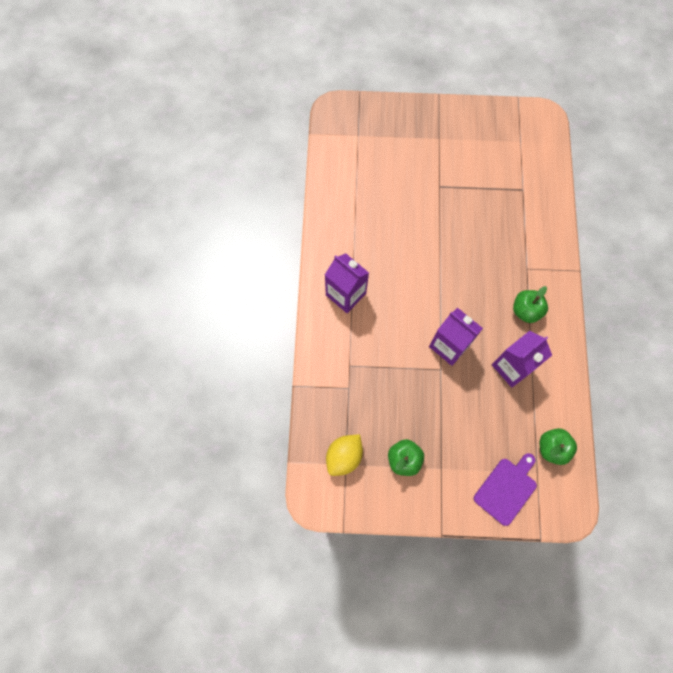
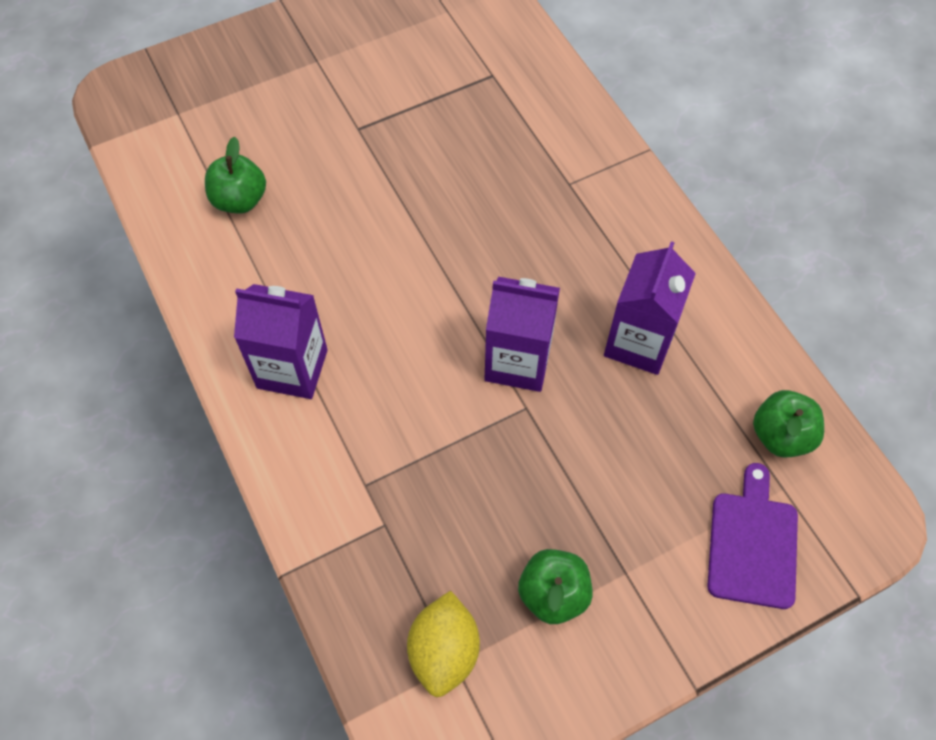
camera: 30 degrees left, 10 degrees down
(526, 311) = (606, 246): green apple -> green apple (240, 200)

